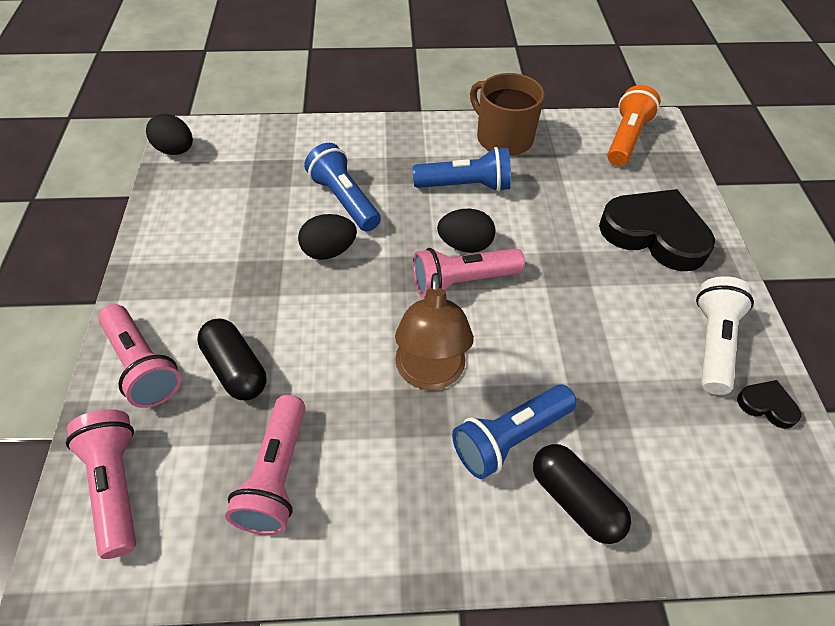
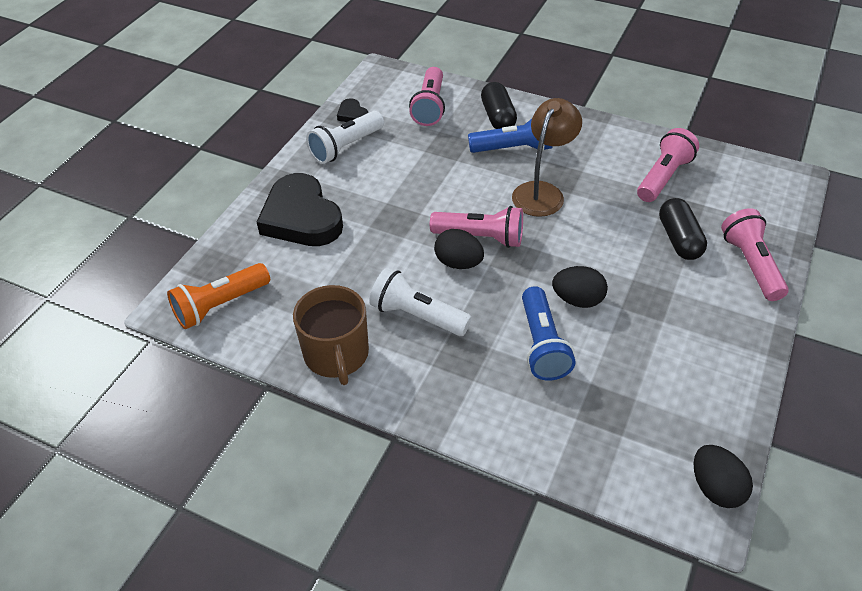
camera: 150 degrees left, 5 degrees down
(116, 486) = (766, 203): pink flashlight -> pink flashlight (430, 107)
(465, 186) = (417, 316): blue flashlight -> white flashlight

